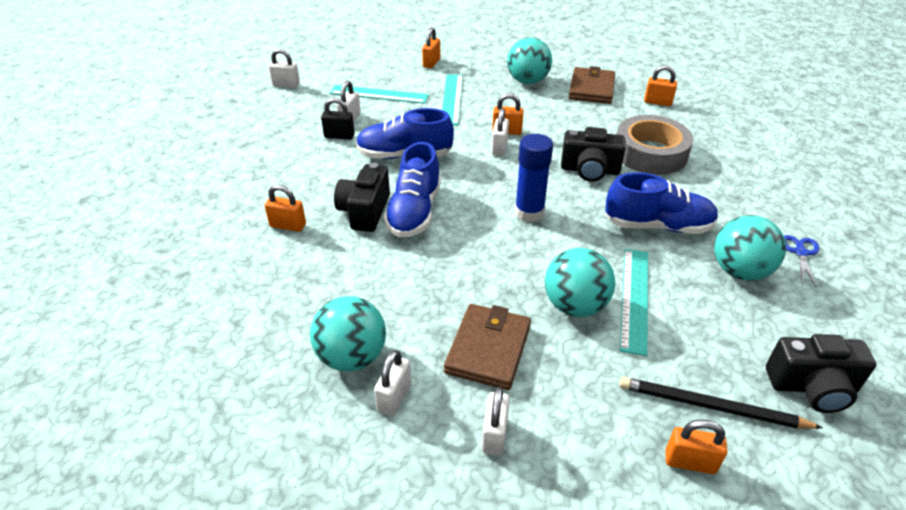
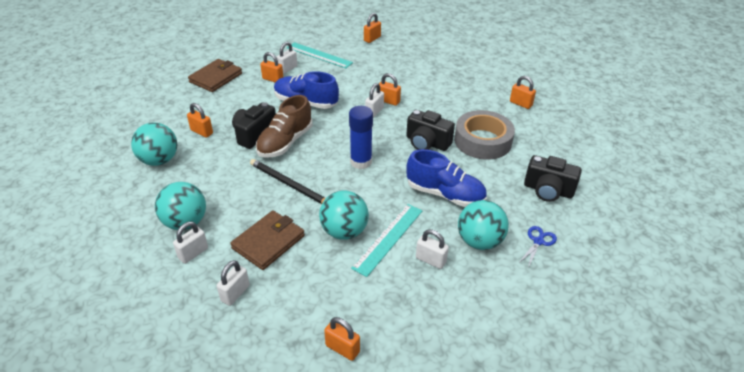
camera: 20 degrees right, 0 degrees up
(286, 84) = (262, 35): white padlock -> white padlock (430, 260)
(339, 136) = (273, 79): black padlock -> orange padlock
(414, 212) = (285, 142): blue shoe -> brown shoe
(451, 99) = (367, 69): turquoise ruler -> none
(527, 81) = (432, 67): turquoise ball -> turquoise ball (159, 160)
(591, 89) = (476, 82): brown wallet -> brown wallet (216, 78)
(711, 406) = (384, 321): black pencil -> black pencil (289, 184)
(812, 387) = (465, 332): black camera -> black camera (548, 190)

